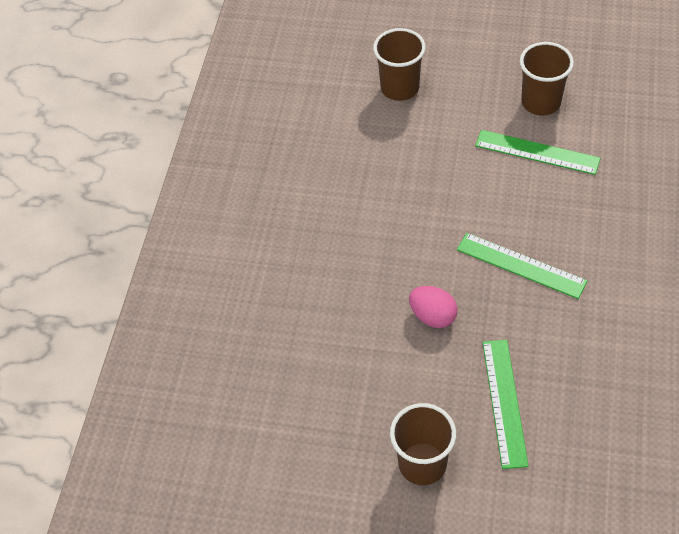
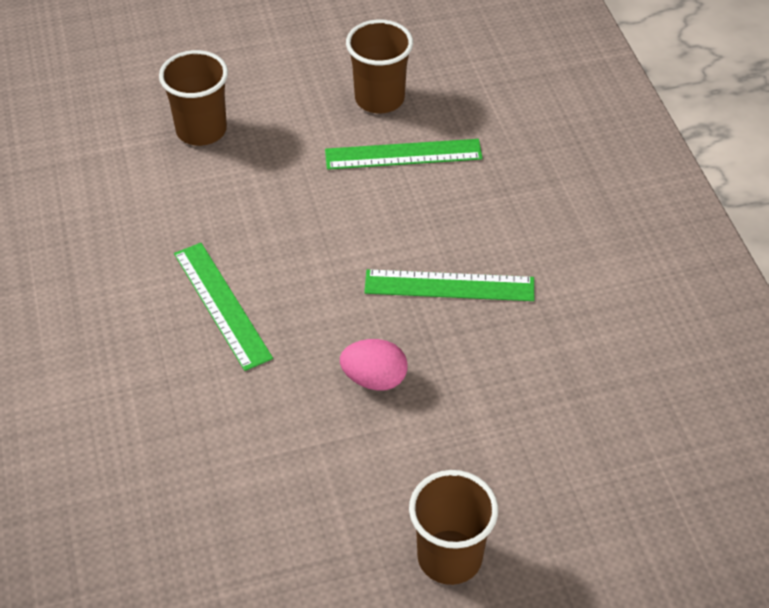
camera: 30 degrees left, 5 degrees down
(504, 402) = (510, 447): green ruler -> green ruler (222, 305)

